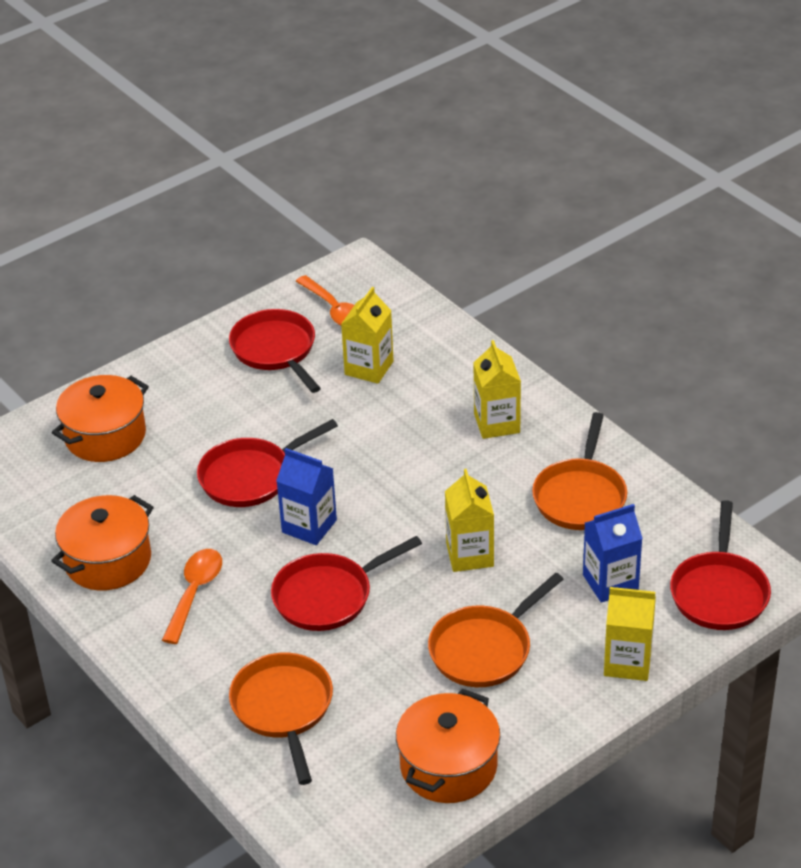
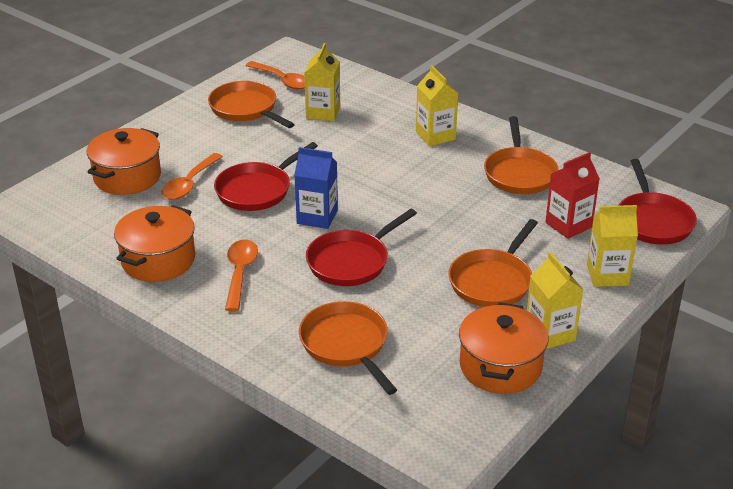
camera: 15 degrees left, 5 degrees down
(174, 456) = (189, 184): none -> orange spoon
(276, 350) = (246, 109): red pan -> orange pan
(469, 555) = (452, 220): yellow carton -> yellow carton (550, 334)
(610, 582) = (568, 225): blue carton -> red carton

